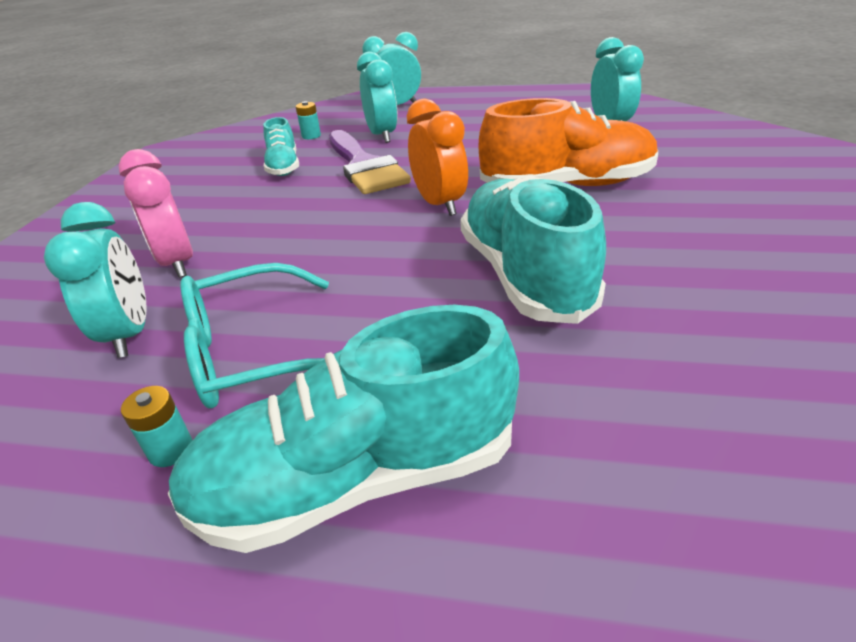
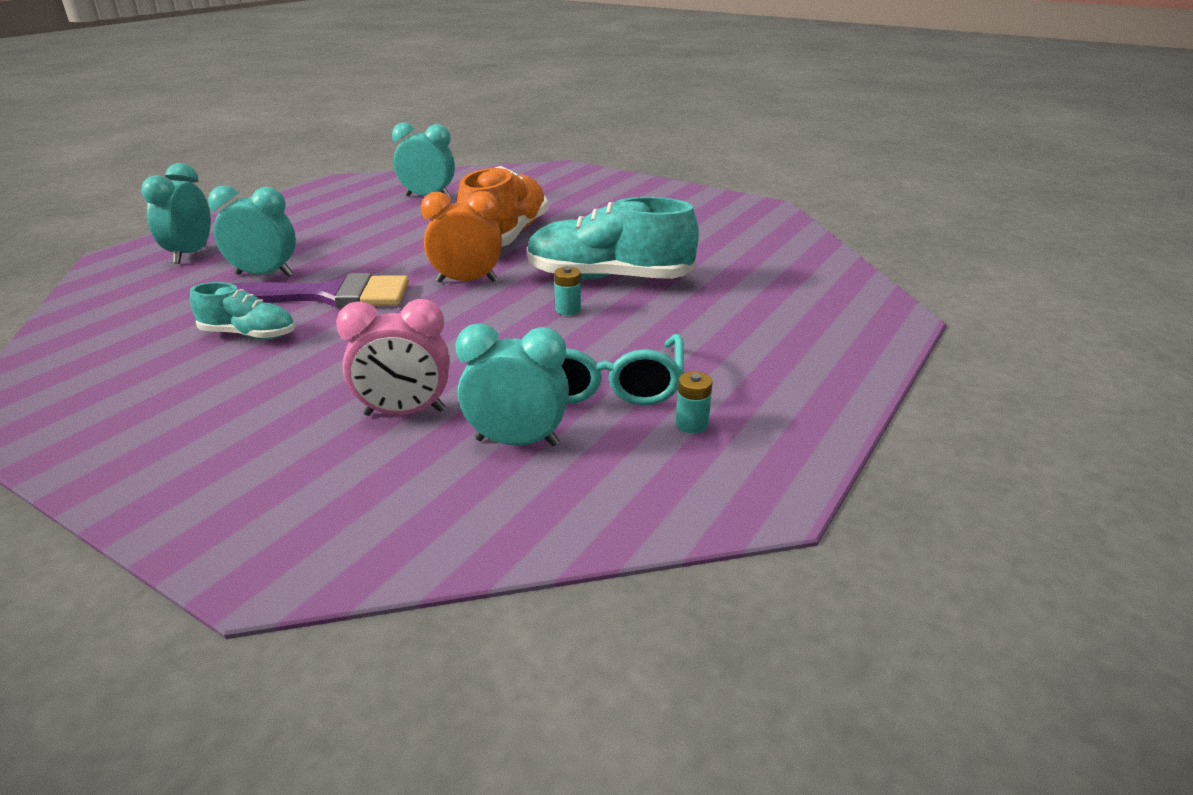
camera: 70 degrees left, 5 degrees down
(311, 136) = (181, 309): turquoise battery -> turquoise battery (568, 309)
(357, 478) = (758, 363): turquoise shoe -> none

